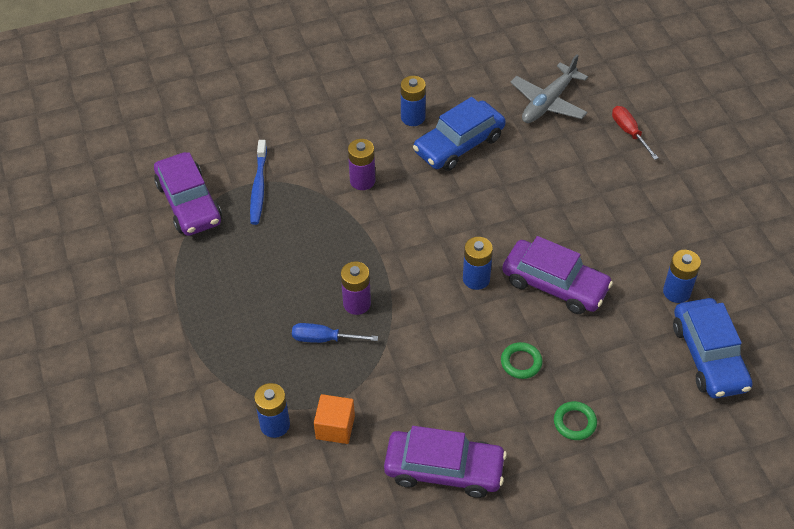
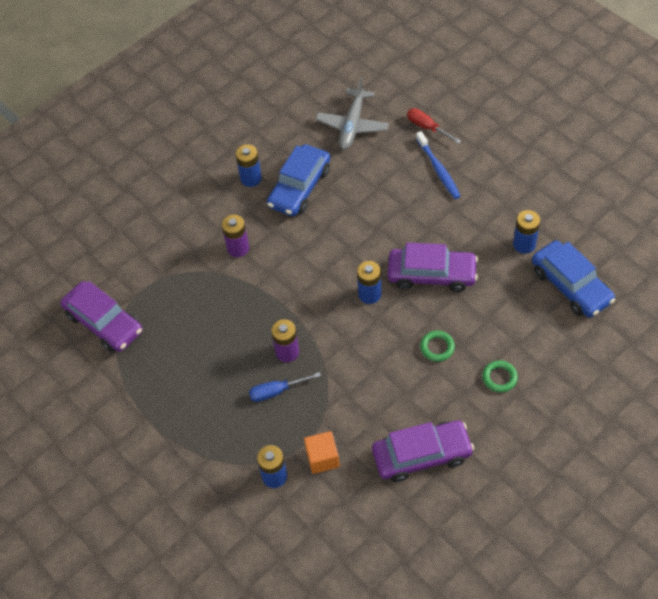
camera: 20 degrees left, 5 degrees up
(259, 187) = (155, 286): blue toothbrush -> blue toothbrush (438, 169)

